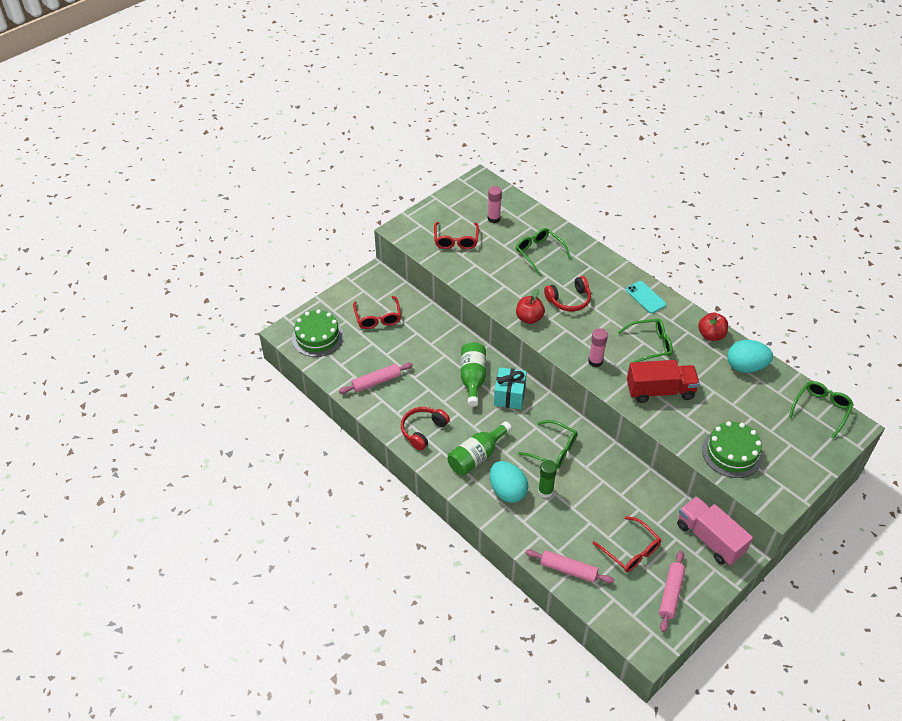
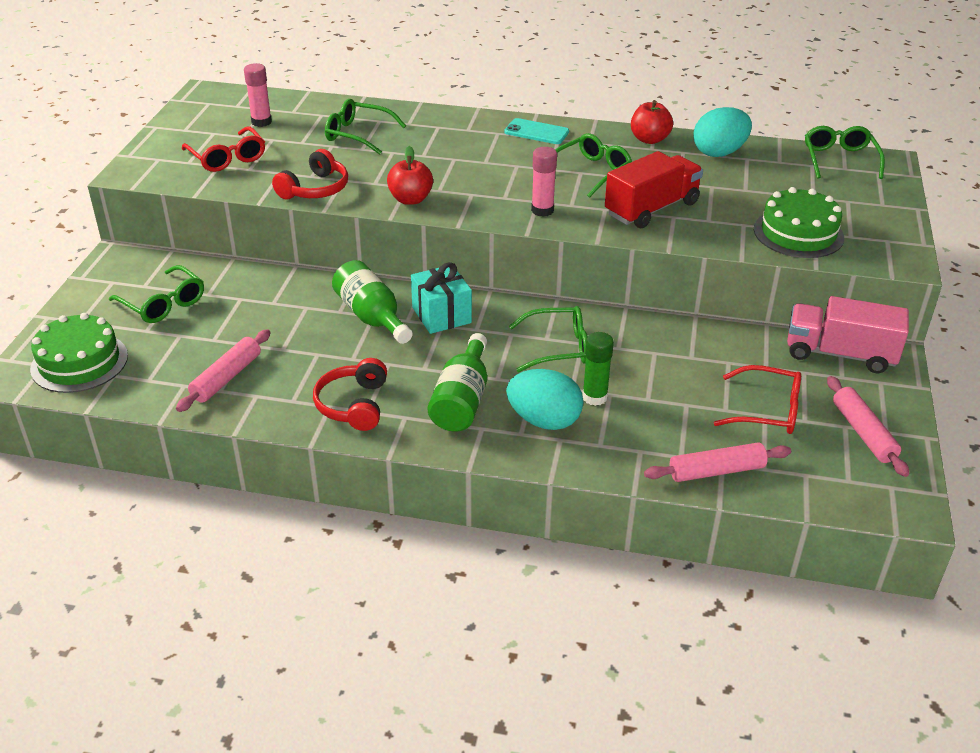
camera: 35 degrees left, 10 degrees down
(378, 318) = (163, 304): red glasses -> green glasses
(569, 300) = (445, 165): red headphones -> red headphones (315, 189)

